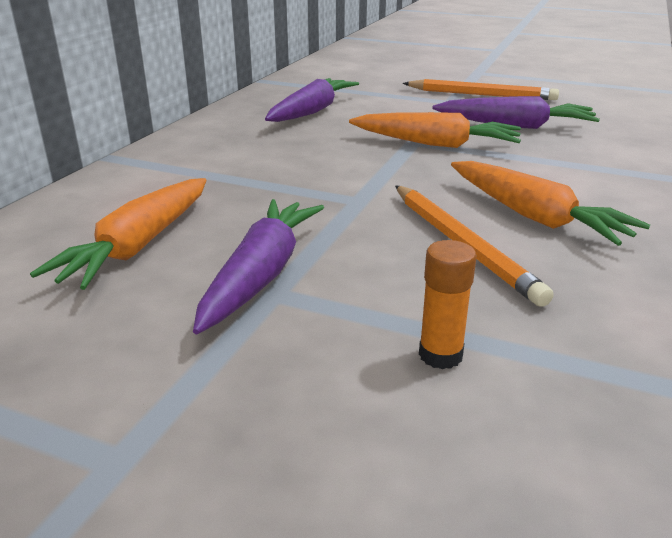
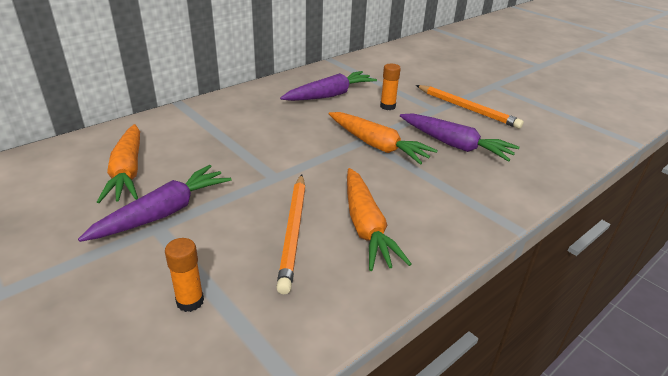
camera: 25 degrees right, 5 degrees up
(138, 246) = (127, 172): orange carrot -> orange carrot turned 60 degrees counterclockwise
(395, 108) = (387, 106): none -> orange glue stick

